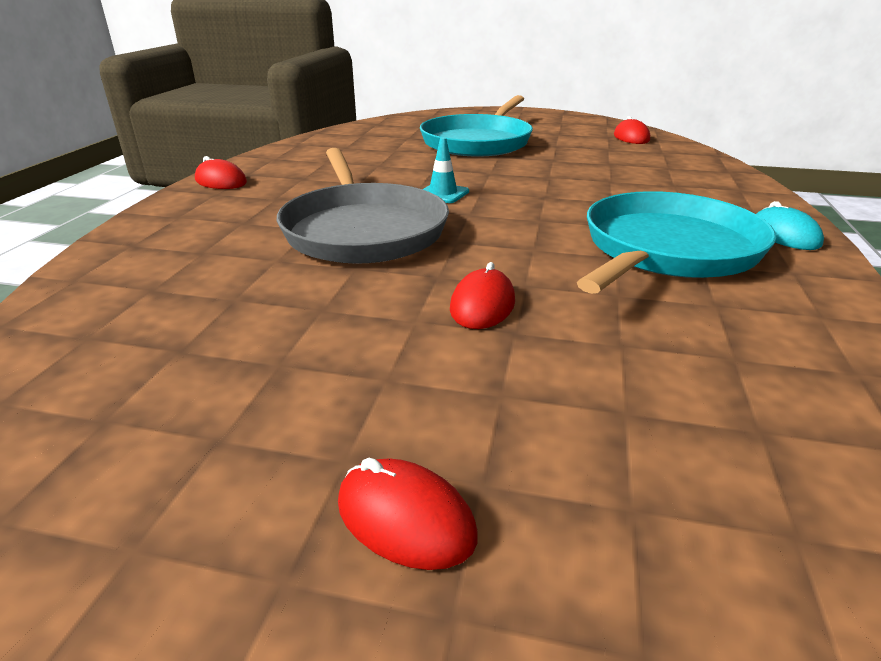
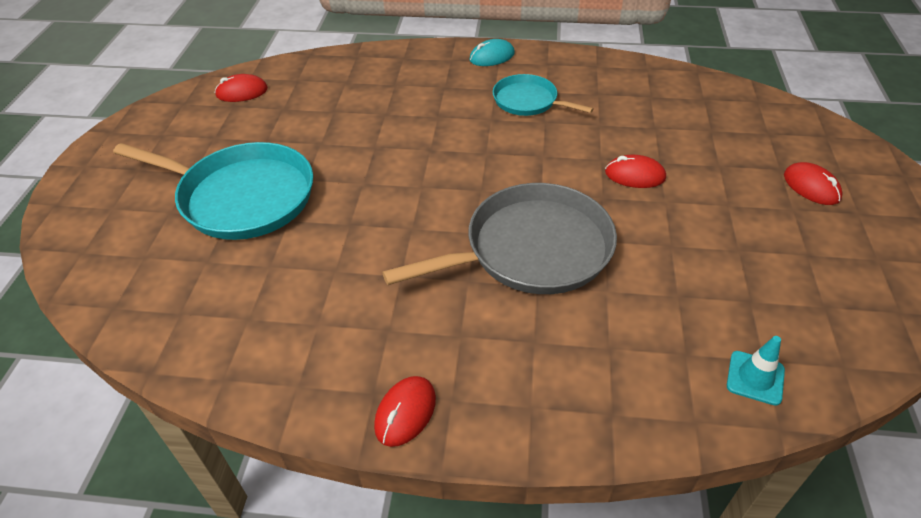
camera: 95 degrees left, 15 degrees up
(405, 518) = (811, 187): red mouse -> red mouse turned 60 degrees counterclockwise
(443, 194) = (431, 210): turquoise traffic cone -> turquoise traffic cone (755, 378)
(667, 250) = (528, 101): turquoise pan -> turquoise pan, size x0.56

